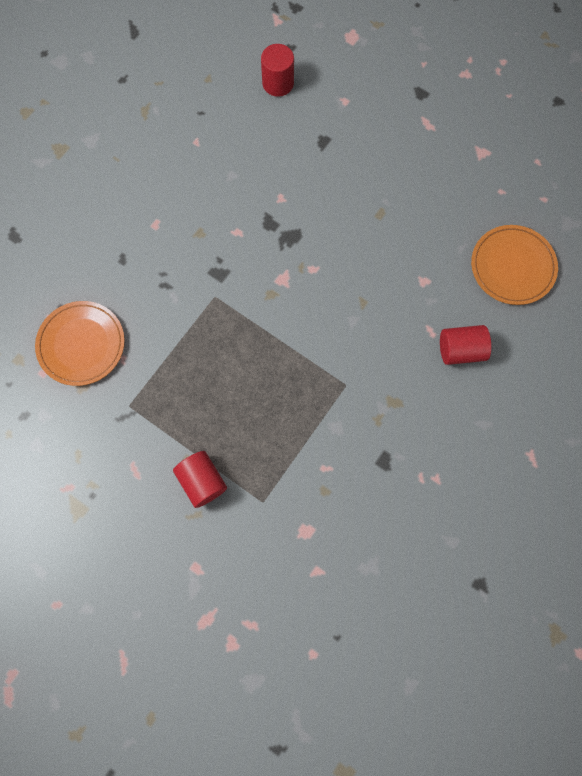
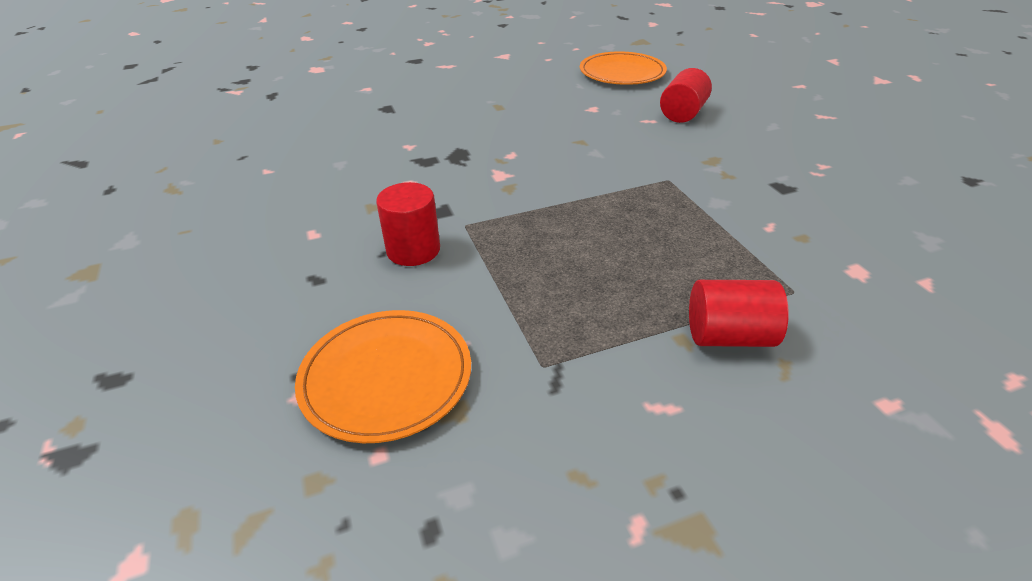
camera: 55 degrees left, 35 degrees down
(278, 83) = (293, 109): red cylinder -> red cylinder (413, 250)

